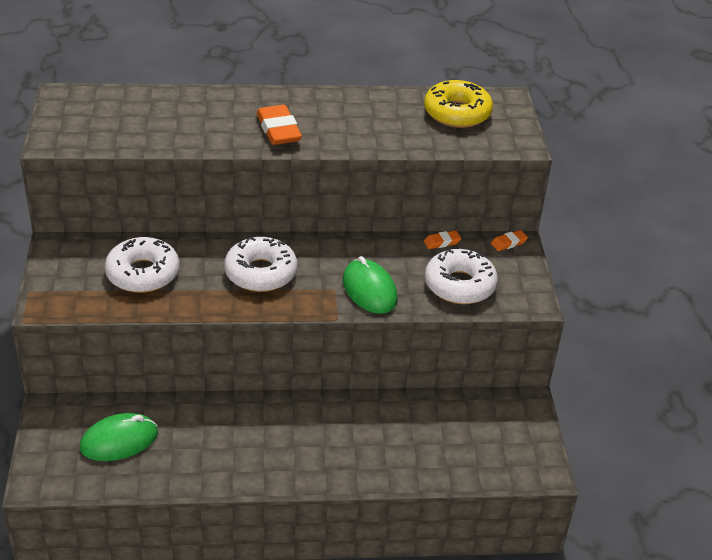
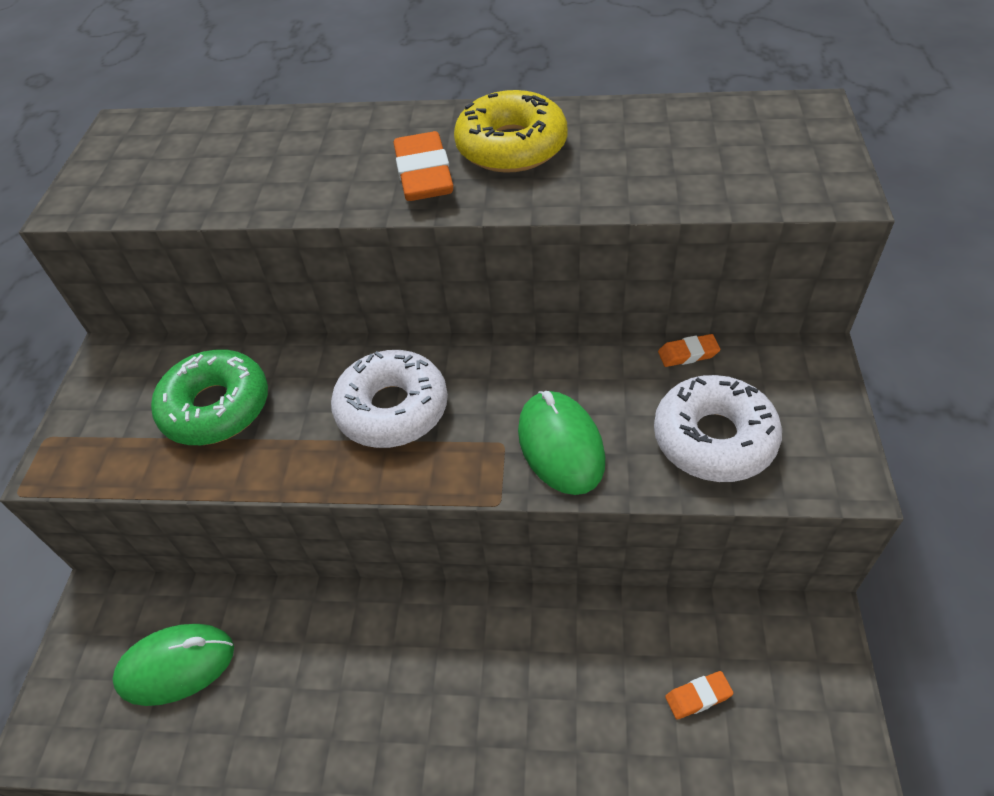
camera: 15 degrees right, 10 degrees up
(143, 273) = (216, 407): white donut -> green donut
(457, 113) = (722, 137): yellow donut -> yellow donut (511, 146)
(508, 243) = (800, 356): orange eraser -> orange eraser (698, 697)

